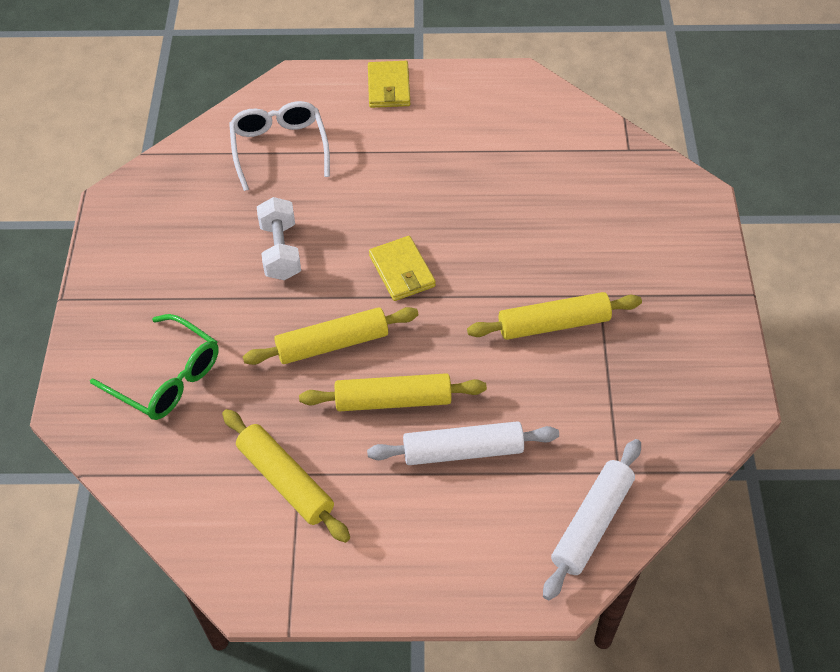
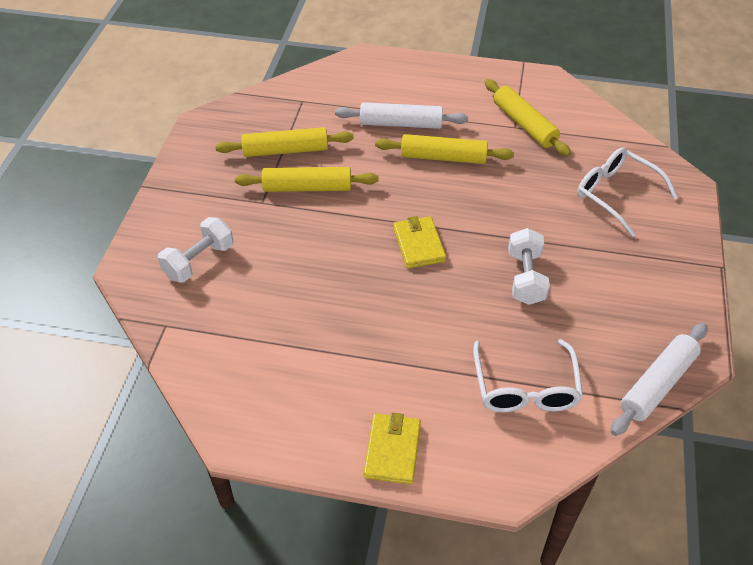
camera: 170 degrees left, 5 degrees down
(167, 378) = (616, 194): green glasses -> white glasses
(332, 344) = (485, 199): yellow rolling pin -> yellow rolling pin (285, 150)
(592, 523) = (331, 80): white rolling pin -> white rolling pin (657, 384)
(632, 214) = (199, 261): none -> white dumbbell

